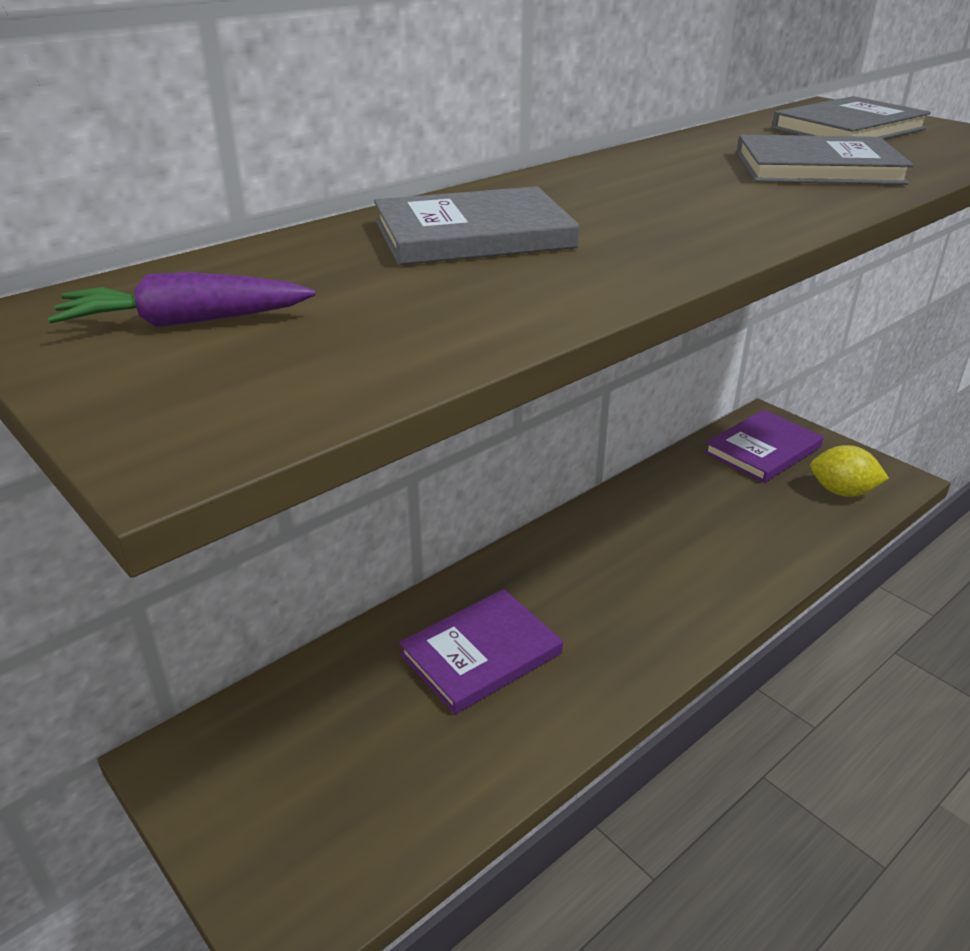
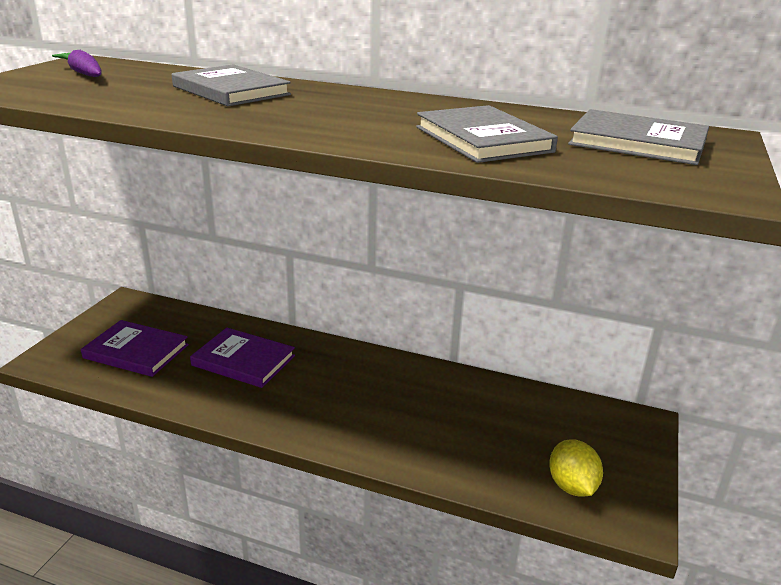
camera: 60 degrees right, 5 degrees down
(762, 450) = (588, 429): purple book -> purple book (136, 351)

